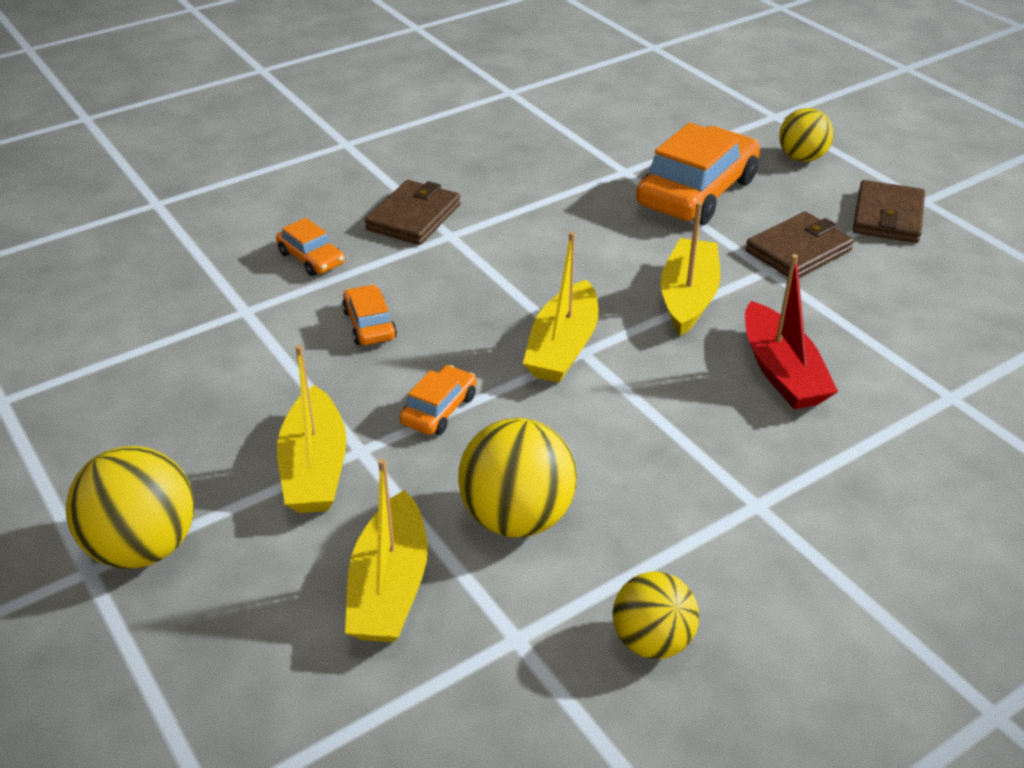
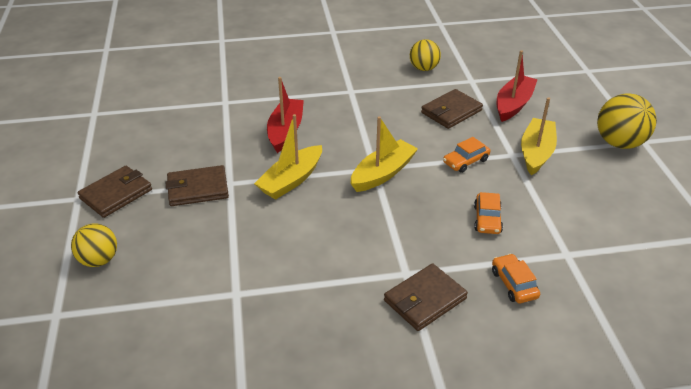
camera: 155 degrees left, 0 degrees up
(389, 587) = (513, 104): yellow boat -> red boat
(517, 517) = (451, 111): yellow ball -> brown wallet
(697, 192) = (206, 254): orange car -> none

